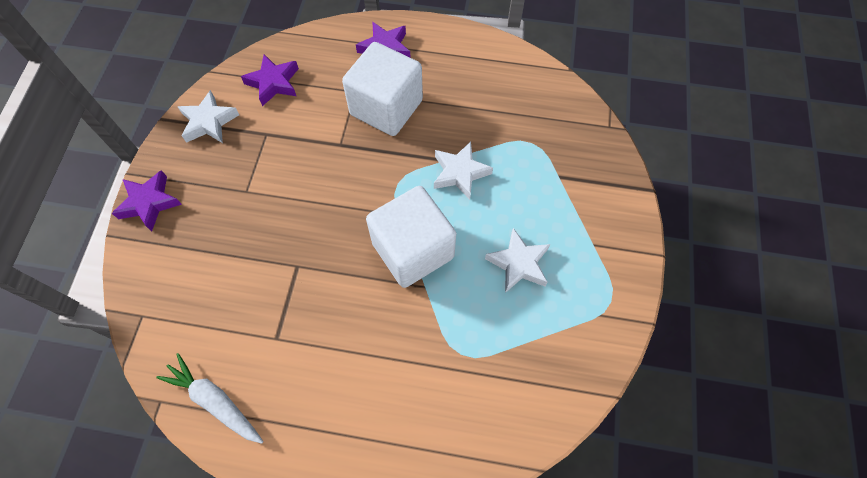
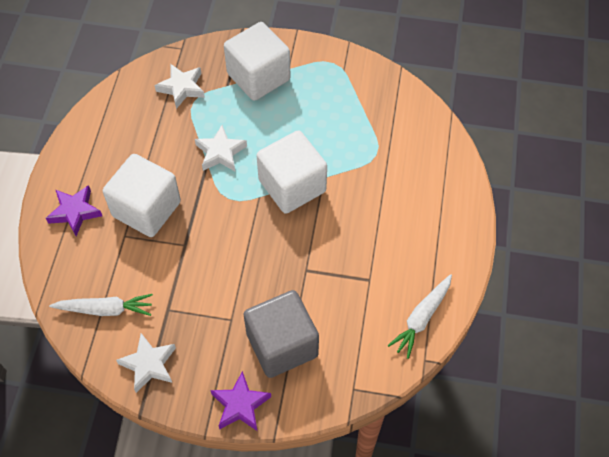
camera: 90 degrees left, 5 degrees down
(208, 241) = (282, 345): none -> grey cube
(273, 83) = (105, 309): purple star -> white carrot
(518, 263) = (304, 116): white star -> white star (182, 88)
(576, 210) = (258, 77): none -> white cube

